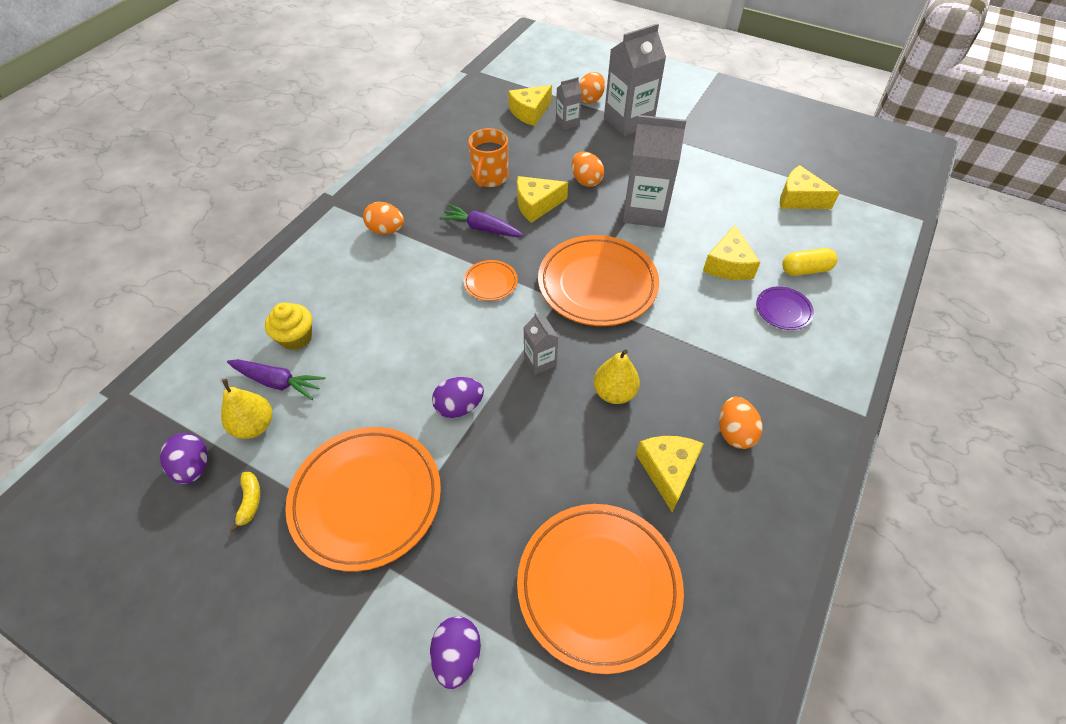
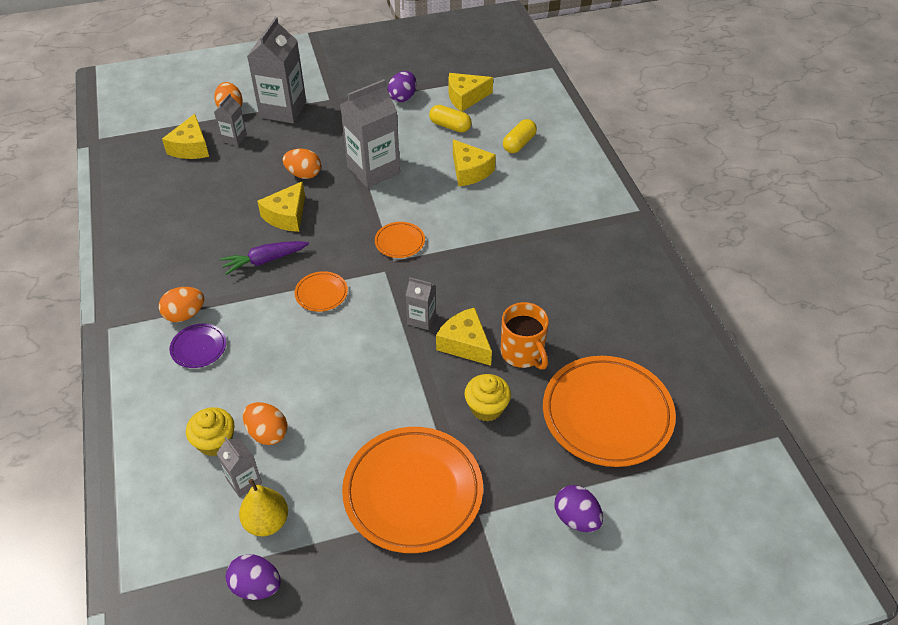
camera: 45 degrees left, 5 degrees down
(250, 501) = (332, 565): yellow banana -> none
(278, 382) = (244, 481): purple carrot -> grey carton
(459, 407) = (403, 388): purple egg -> purple egg (403, 97)
(490, 177) = (222, 219): orange mug -> orange mug (523, 353)
(502, 481) = (486, 408): none -> yellow cupcake
(597, 284) = (400, 242): orange plate -> orange plate, size x0.45
(614, 392) = (491, 302): yellow pear -> none
(668, 470) = (573, 322): yellow cheese -> yellow cheese (465, 344)
(734, 432) = (584, 272): orange egg -> orange egg (267, 433)
(755, 215) = (450, 126): none -> yellow capsule
(783, 310) = (533, 178): purple plate -> purple plate (199, 348)

